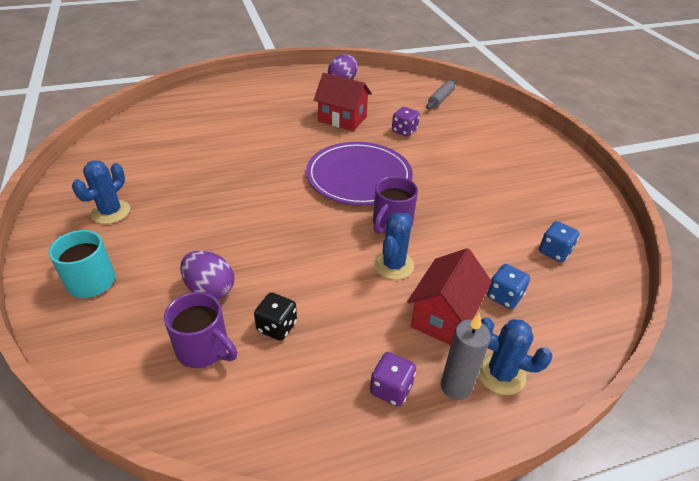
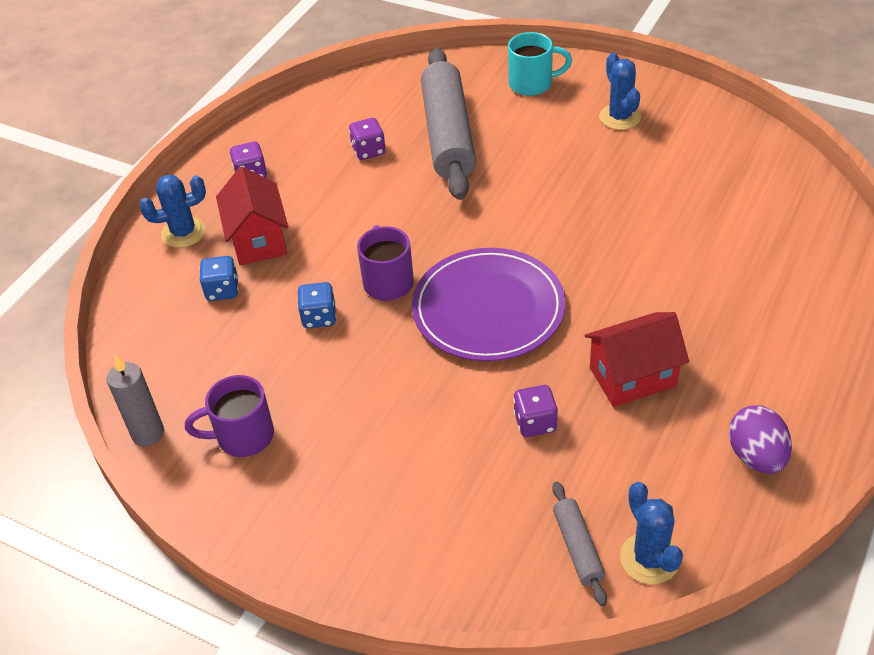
camera: 140 degrees right, 5 degrees up
(204, 349) = (394, 111): purple mug -> purple mug (243, 436)
(210, 289) = (448, 135): purple egg -> grey rolling pin
(277, 327) = (368, 151): black dice -> purple dice
(393, 265) = (340, 247): blue cactus -> blue cactus (649, 558)
(456, 386) = (209, 204): grey candle -> grey candle (148, 433)
(554, 252) = (206, 372): blue dice -> blue dice (319, 317)

